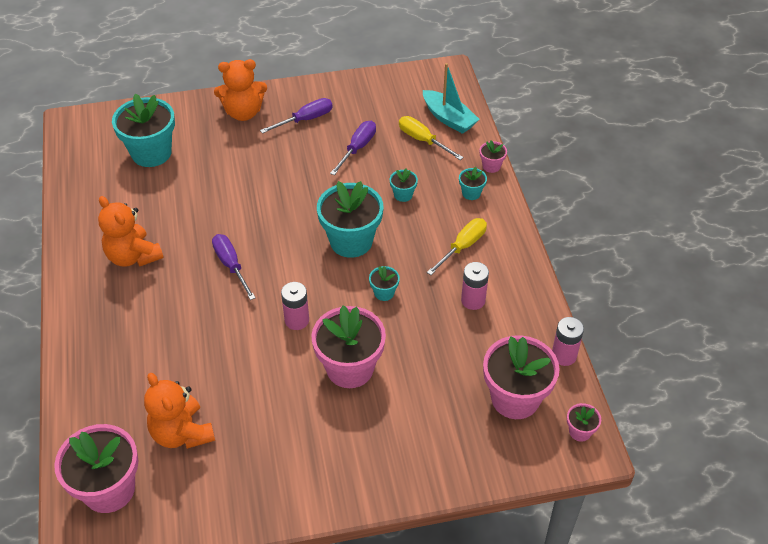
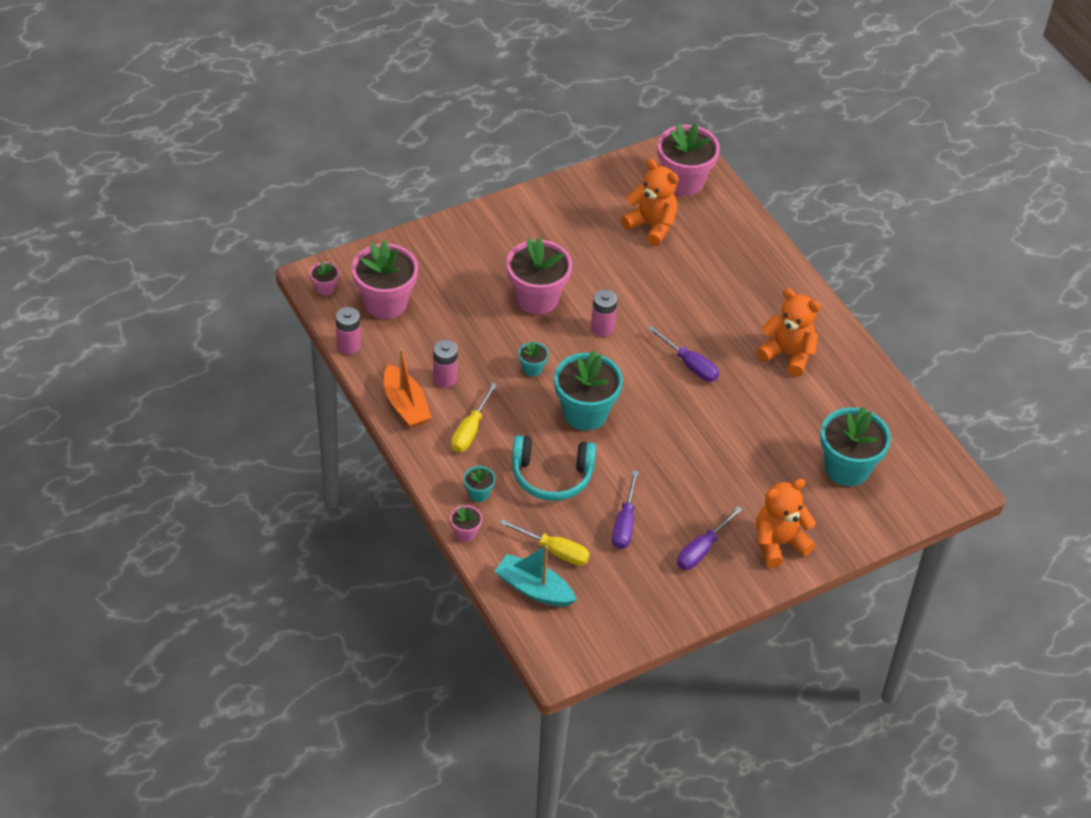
camera: 160 degrees right, 0 degrees up
(403, 195) = (551, 476): turquoise flower pot -> turquoise headphones
(518, 282) = (405, 405): none -> orange boat

